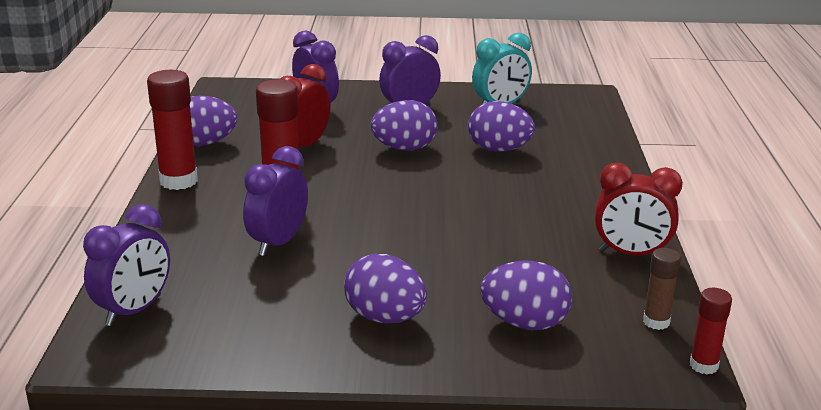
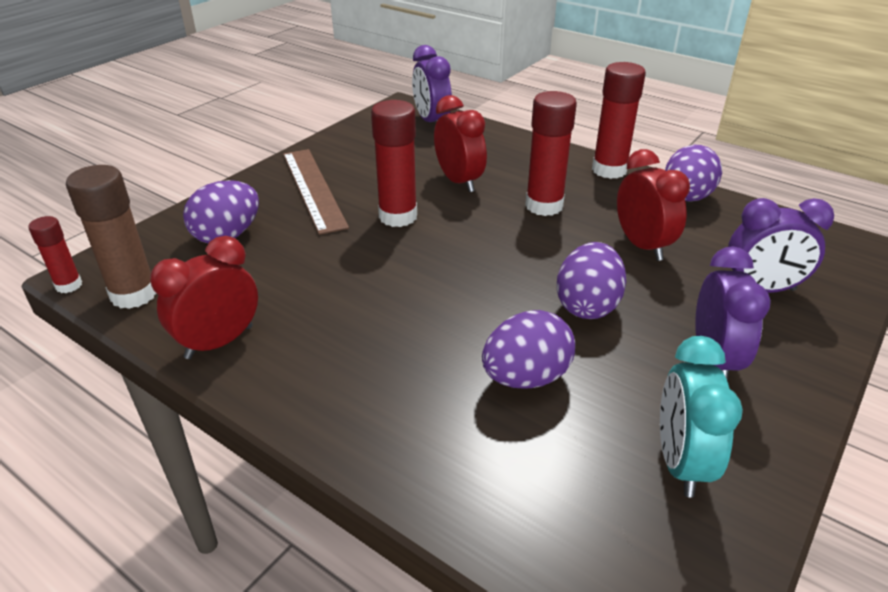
camera: 125 degrees right, 10 degrees up
(278, 243) = (459, 181): purple clock -> red clock
(380, 250) = (398, 216): none -> red glue stick
(385, 318) = (313, 189): purple egg -> brown ruler
(656, 322) = (134, 294): brown glue stick -> brown glue stick, size x1.77

